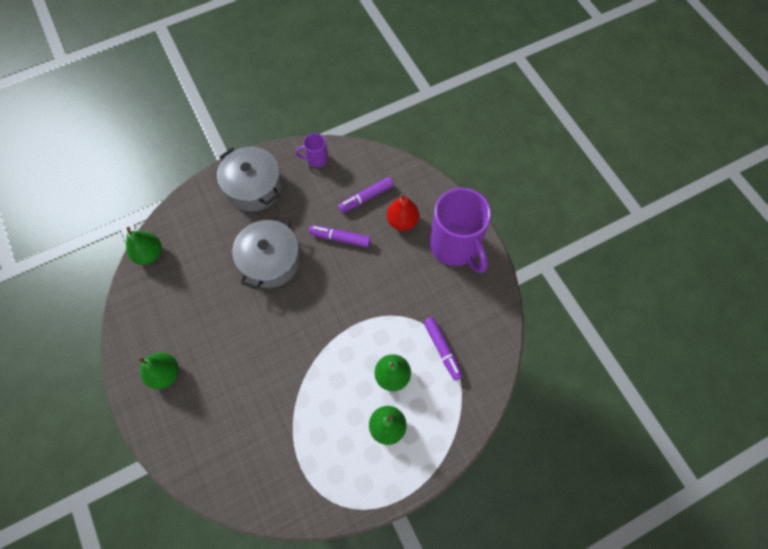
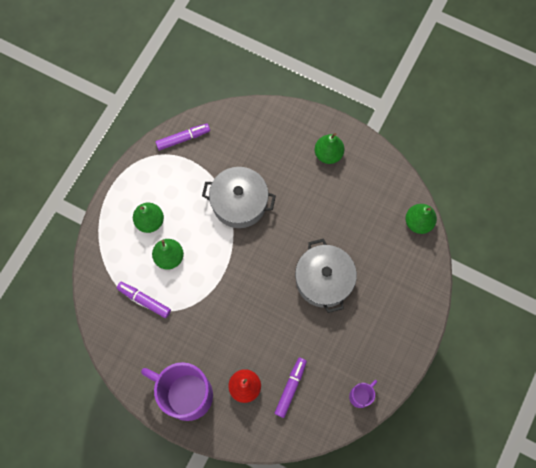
camera: 145 degrees right, 5 degrees up
(254, 187) = (390, 332): grey pot -> grey pot (239, 202)
(340, 238) = (284, 336): purple marker -> purple marker (183, 138)

